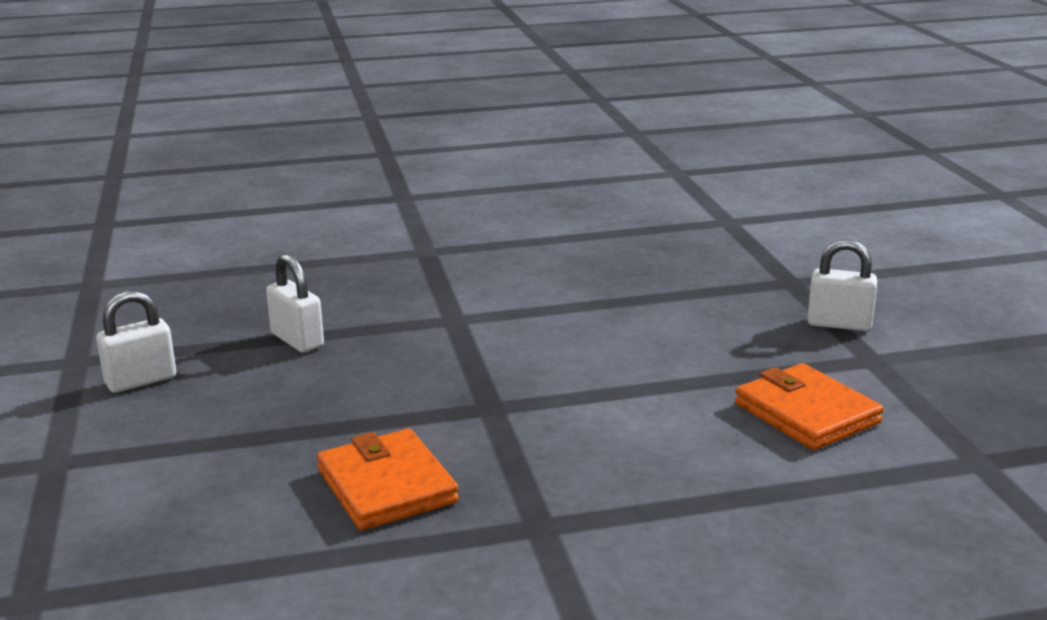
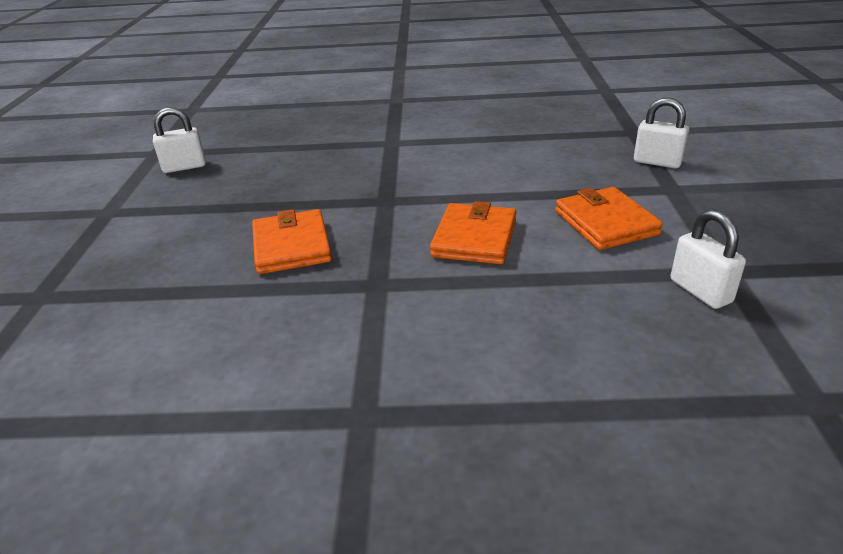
camera: 15 degrees right, 10 degrees up
(297, 340) = (288, 149): white padlock -> white padlock (700, 291)
(643, 450) = (474, 238): none -> orange wallet

